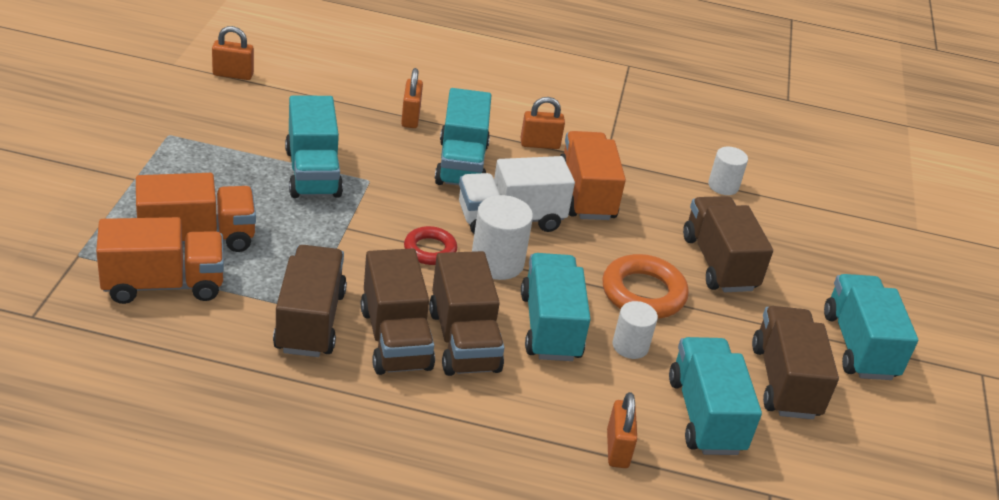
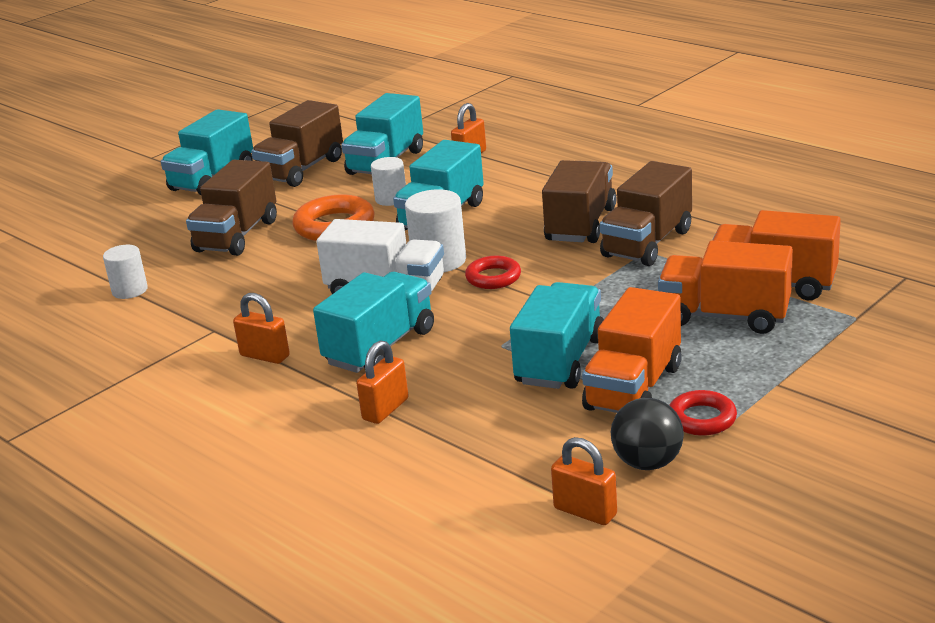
camera: 140 degrees left, 10 degrees down
(183, 142) = (702, 419): none -> red ring
(208, 107) = (647, 463): none -> black ball
(464, 340) = (523, 217): brown truck -> none
(586, 194) = (281, 301): orange truck -> orange truck (633, 388)

